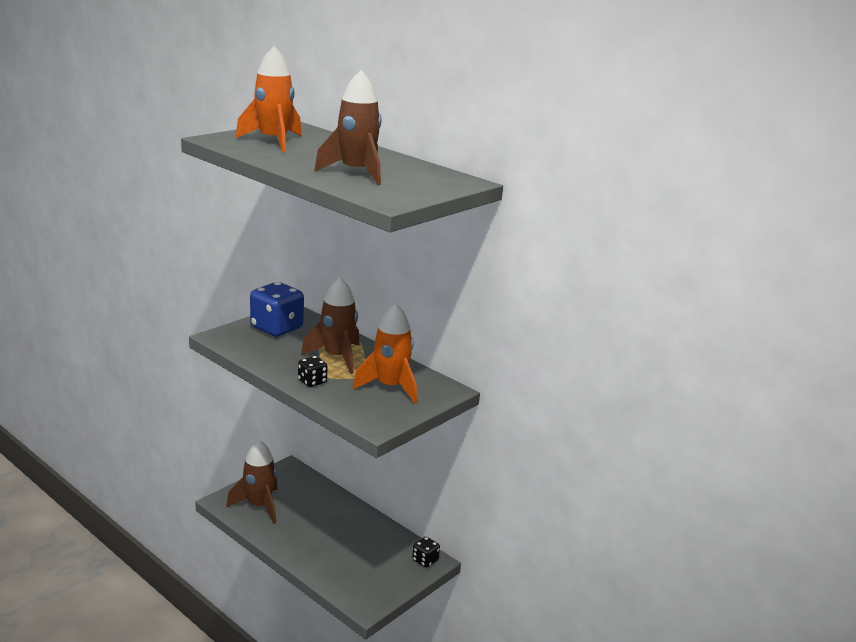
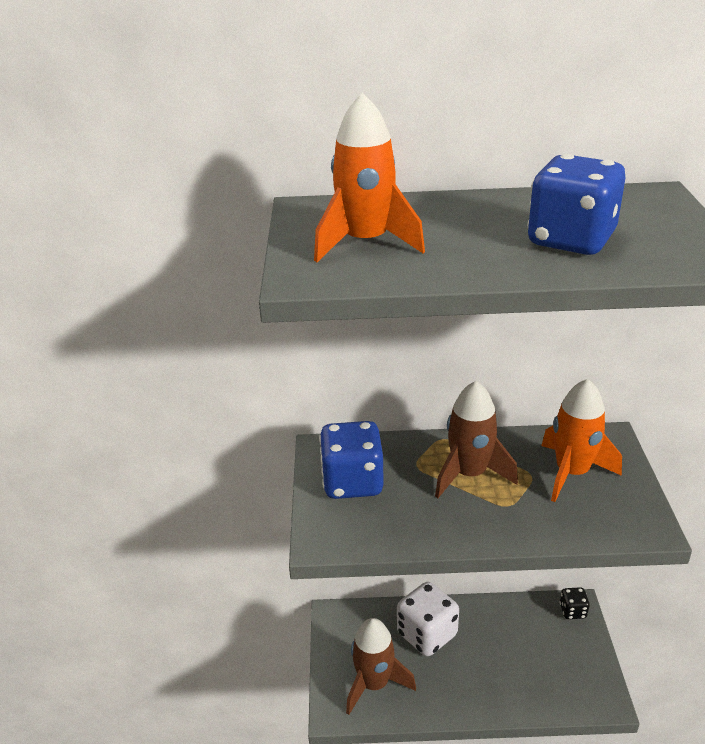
camera: 40 degrees left, 10 degrees up
(312, 382) = (510, 523): black dice -> none
(322, 508) = (427, 634): none -> white dice
(356, 173) = (571, 240): brown rocket -> blue dice

